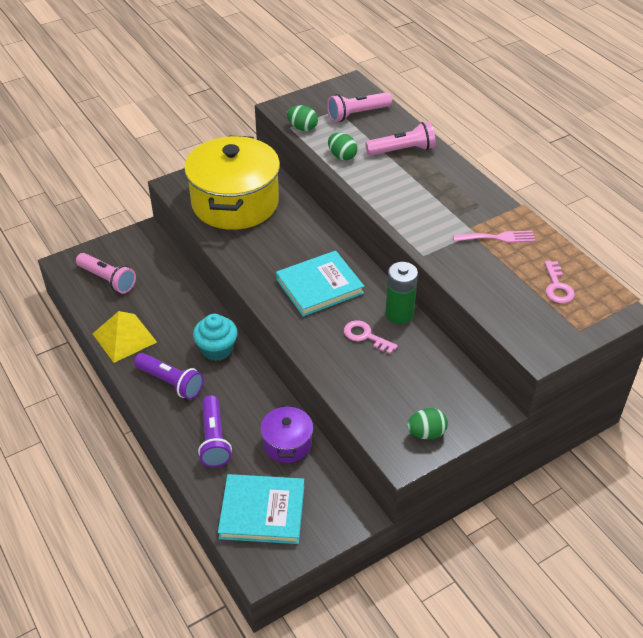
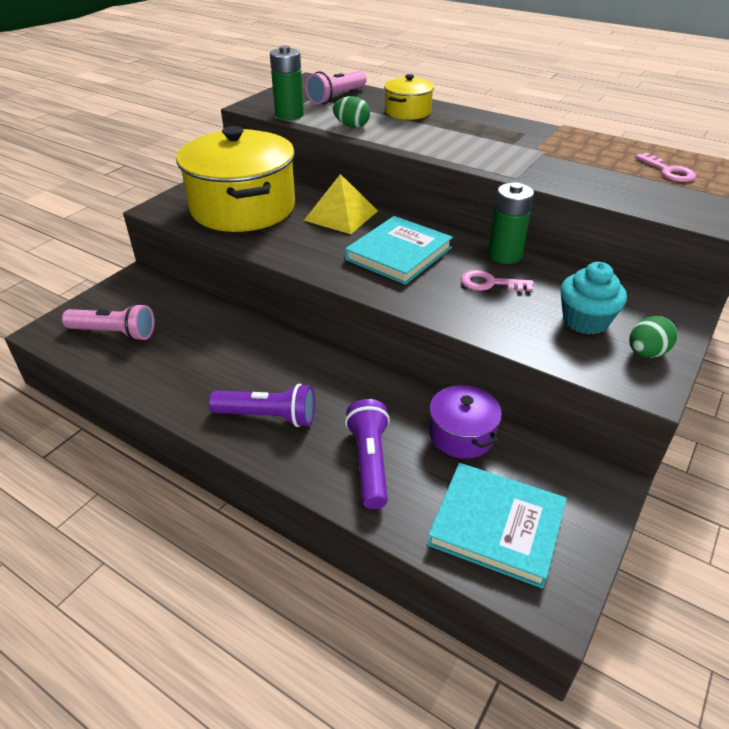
camera: 25 degrees left, 5 degrees down
(124, 337) = (174, 386): yellow pyramid -> yellow pyramid (341, 215)
(214, 439) = (370, 462): purple flashlight -> purple flashlight turned 150 degrees counterclockwise
(217, 349) = (301, 364): turquoise cupcake -> turquoise cupcake (585, 321)
(262, 511) = (496, 526): turquoise book -> turquoise book turned 45 degrees clockwise
(302, 128) = (289, 115): green egg -> green battery
(402, 150) = (408, 112): pink flashlight -> yellow pot
(498, 237) = (570, 150): pink fork -> none

